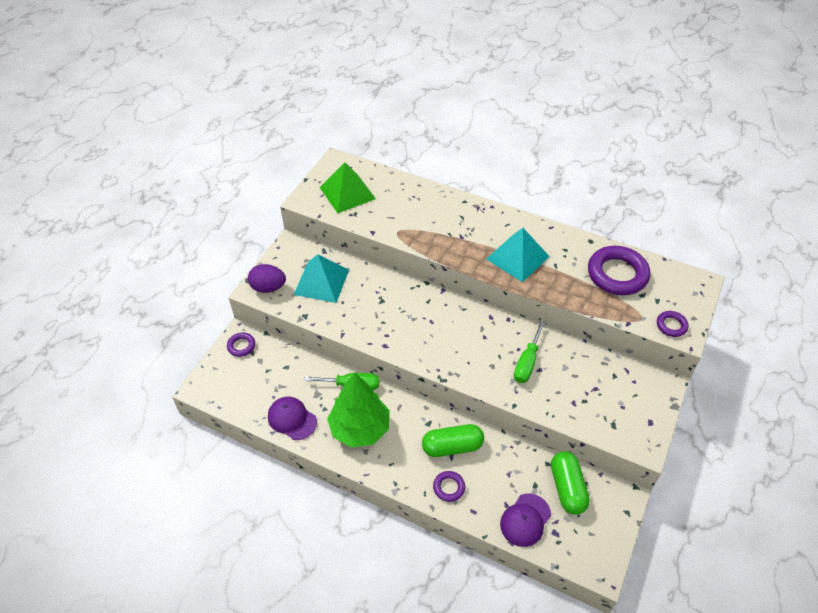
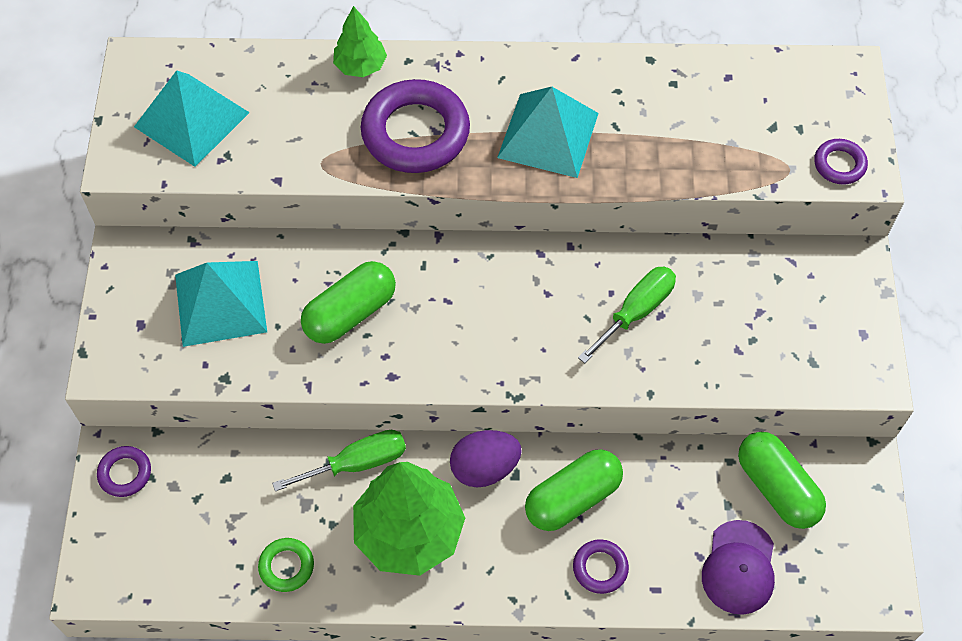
camera: 25 degrees left, 10 degrees up
(268, 287) = (130, 351): purple egg -> purple egg (484, 468)
(292, 419) = (286, 566): purple cap -> green ring
(347, 193) = (192, 119): green pyramid -> turquoise pyramid
(380, 309) = (350, 313): none -> green capsule
(440, 196) = (360, 66): none -> green tree
(527, 363) = (636, 311): green screwdriver -> green screwdriver turned 135 degrees counterclockwise
(617, 274) = (719, 105): purple ring -> purple ring (415, 133)

